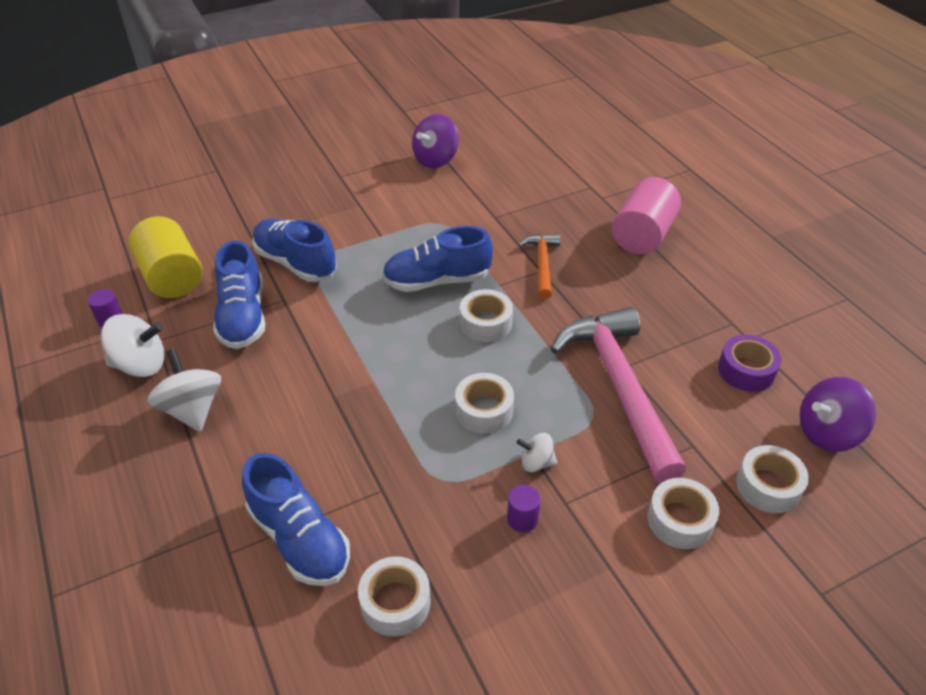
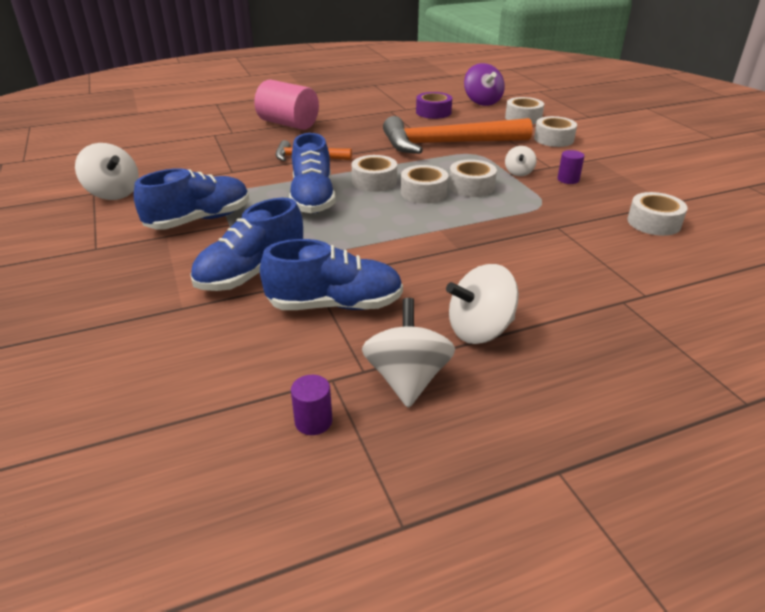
camera: 85 degrees left, 10 degrees down
(172, 277) = (237, 370): yellow cylinder -> none
(299, 538) = (617, 261): blue shoe -> blue shoe (199, 220)
(436, 160) = (113, 193): purple spinning top -> white spinning top
(461, 366) = (423, 193): none -> white tape
(619, 387) = (447, 144): pink hammer -> orange hammer

